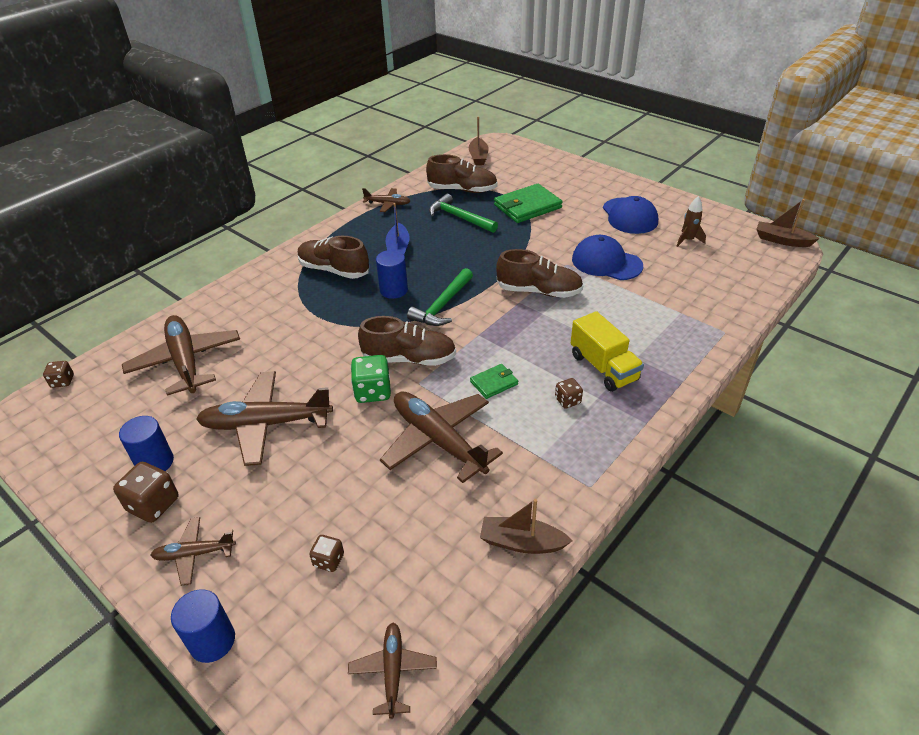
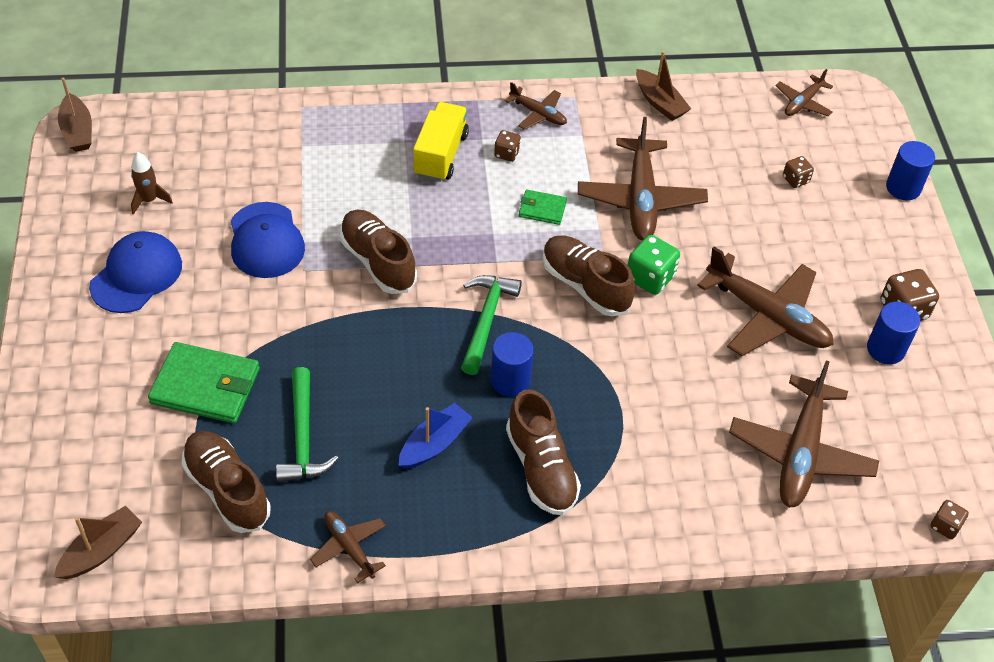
camera: 140 degrees left, 10 degrees up
(194, 554) = (888, 249): brown plane -> brown plane (538, 114)
(442, 305) = (486, 320): green hammer -> green hammer turned 60 degrees counterclockwise

